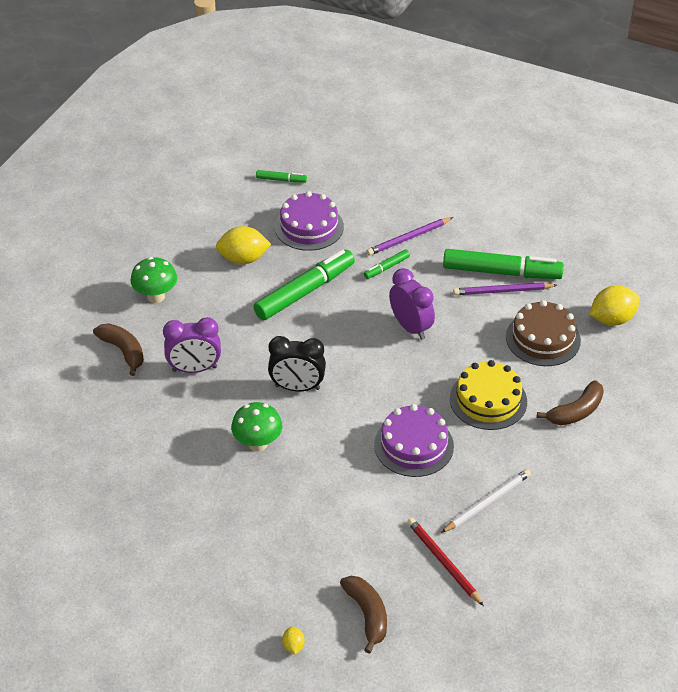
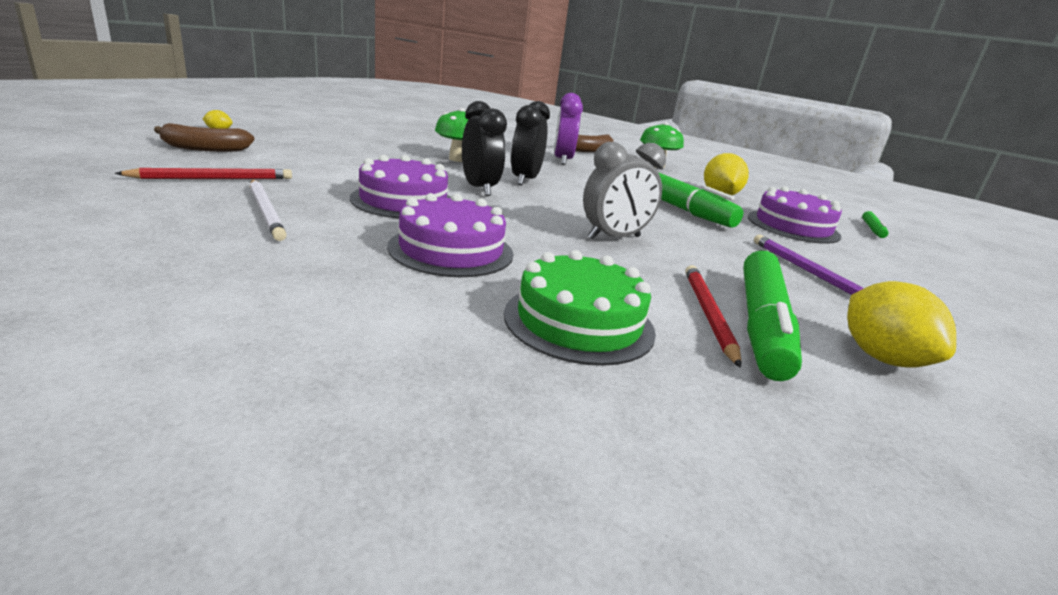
camera: 95 degrees right, 20 degrees down
(348, 411) = (479, 189): none -> black clock
(386, 268) = (734, 248): green marker -> none
(410, 327) = (614, 238): purple clock -> grey clock
(488, 400) = (451, 250): yellow cake -> purple cake
(502, 291) = (707, 314): purple pencil -> red pencil
(543, 338) = (579, 322): brown cake -> green cake
(576, 411) = (372, 307): brown banana -> none
(612, 319) = (638, 427): yellow lemon -> yellow lemon (881, 358)

